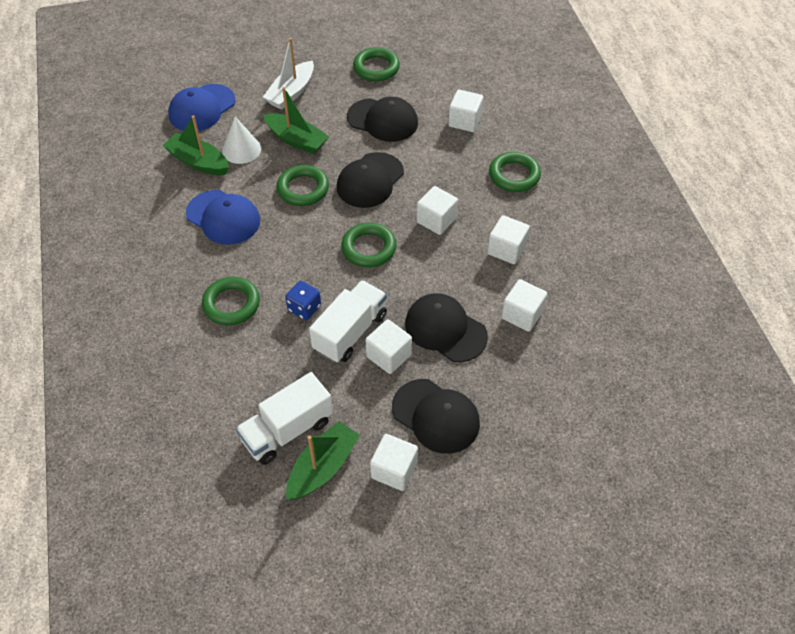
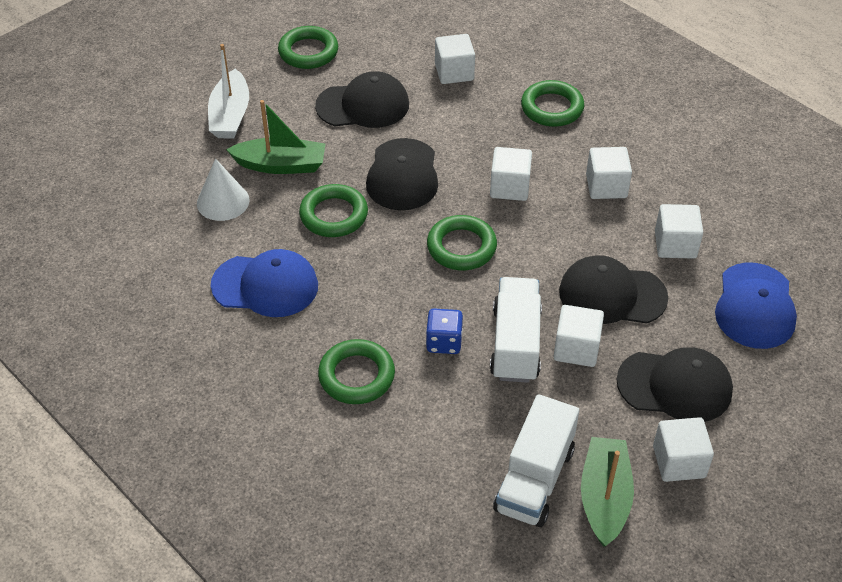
camera: 30 degrees left, 5 degrees down
(198, 162) = (181, 236): green boat -> none
(202, 108) = (133, 174): blue cap -> blue cap (755, 306)

